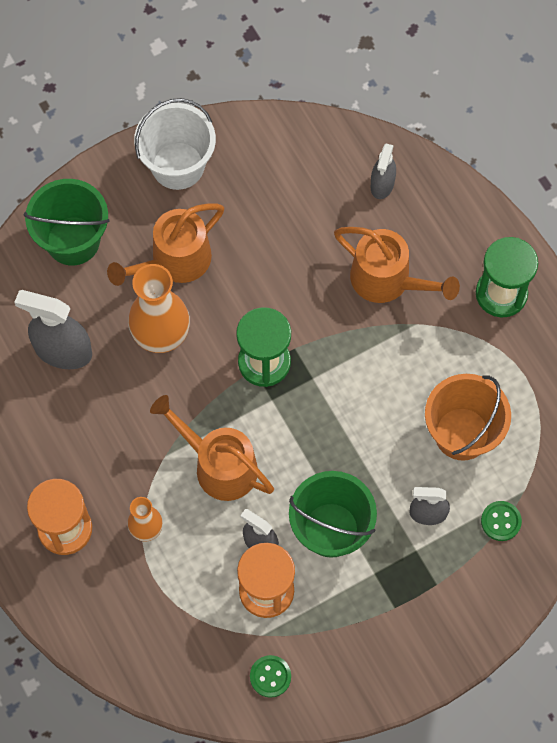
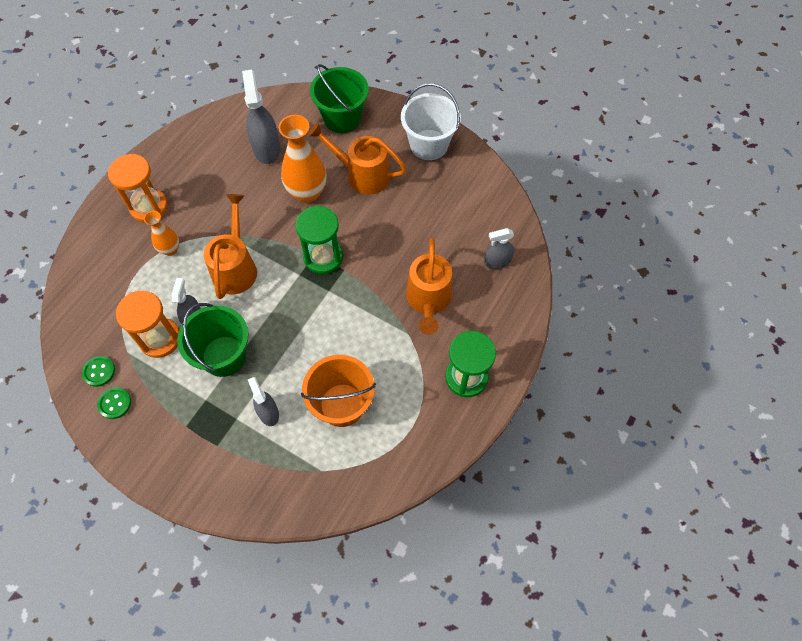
camera: 60 degrees right, 5 degrees down
(501, 521) = (288, 466): green button -> green button (115, 403)

